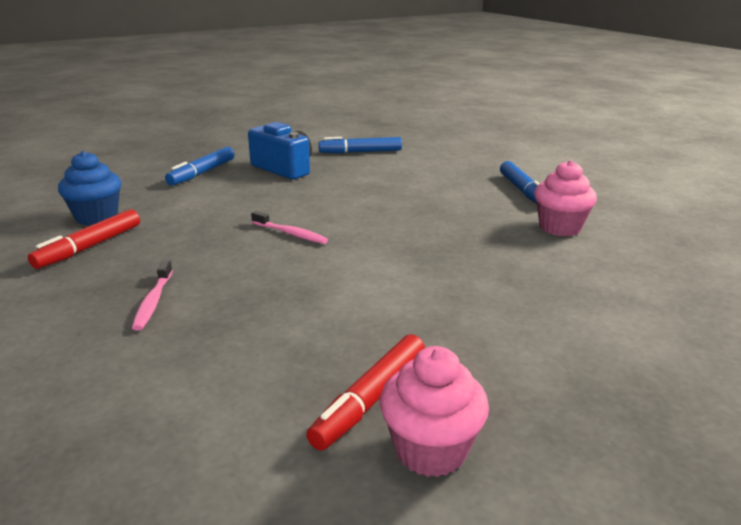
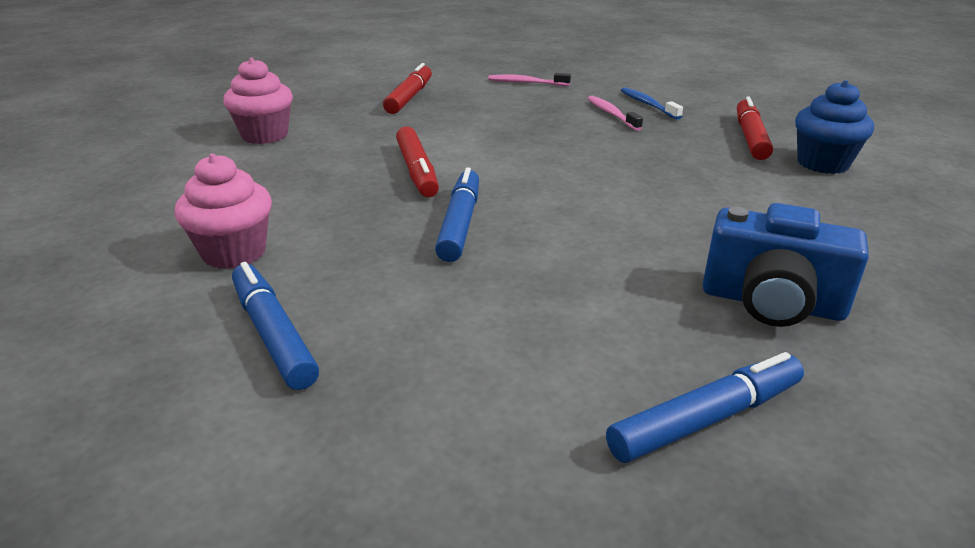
camera: 160 degrees right, 5 degrees up
(87, 309) = (648, 104): none -> blue toothbrush
(202, 173) = (877, 259): blue marker -> blue marker (460, 224)
(291, 234) = (583, 182): pink toothbrush -> pink toothbrush (526, 83)
(417, 266) = (417, 171): none -> red marker
(430, 450) = (368, 88): pink cupcake -> pink cupcake (265, 135)

